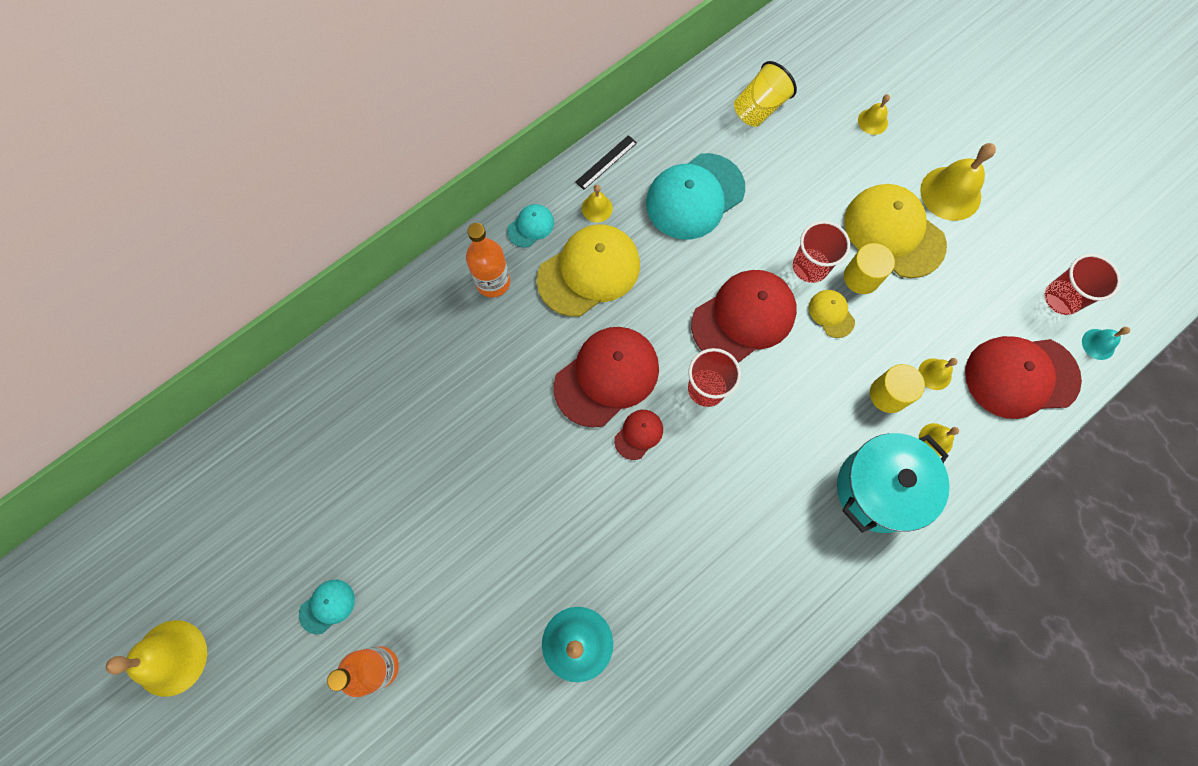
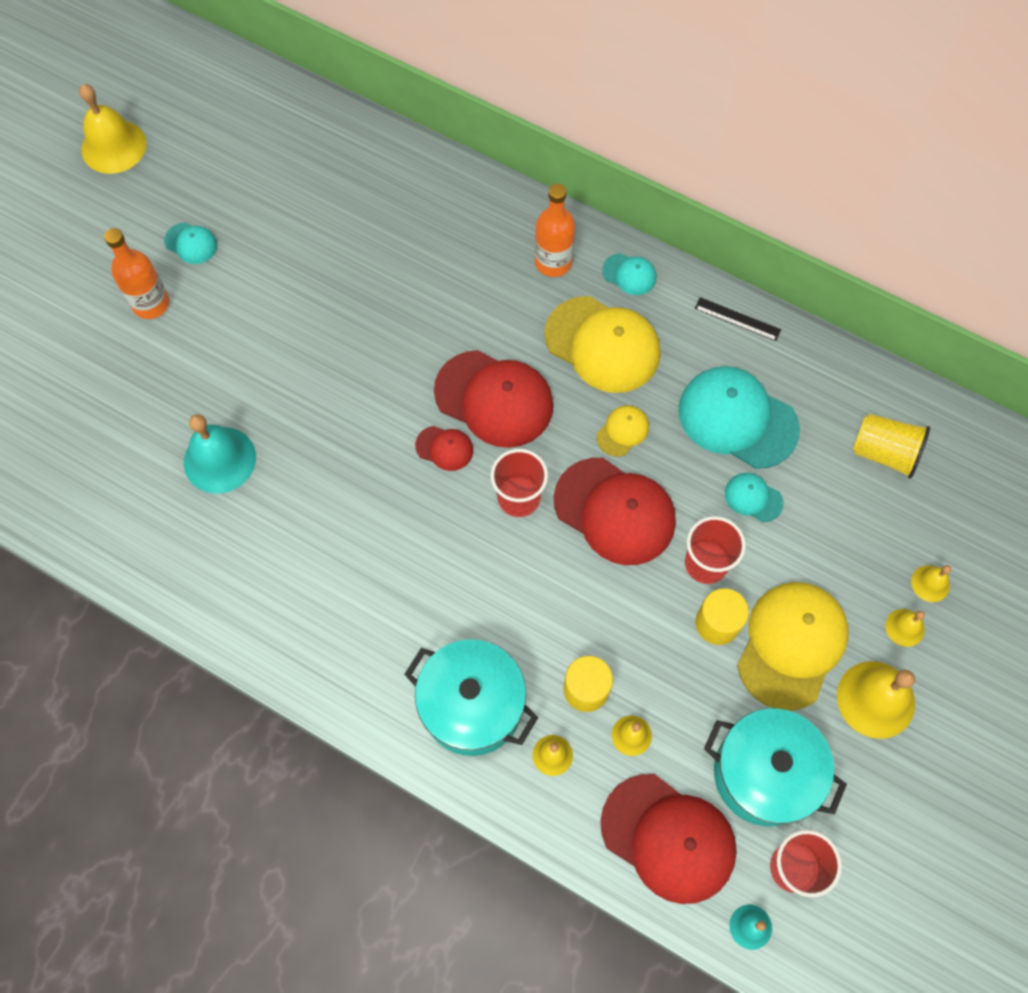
camera: 70 degrees right, 5 degrees down
(597, 208) = (679, 328): yellow bell -> yellow bell (904, 627)
(766, 212) = (753, 498): none -> turquoise cap
(831, 314) = (658, 602): yellow cap -> yellow cap (622, 431)
(988, 291) = (764, 774): none -> turquoise pot
(1021, 376) = (668, 838): red cap -> red cap turned 150 degrees clockwise

